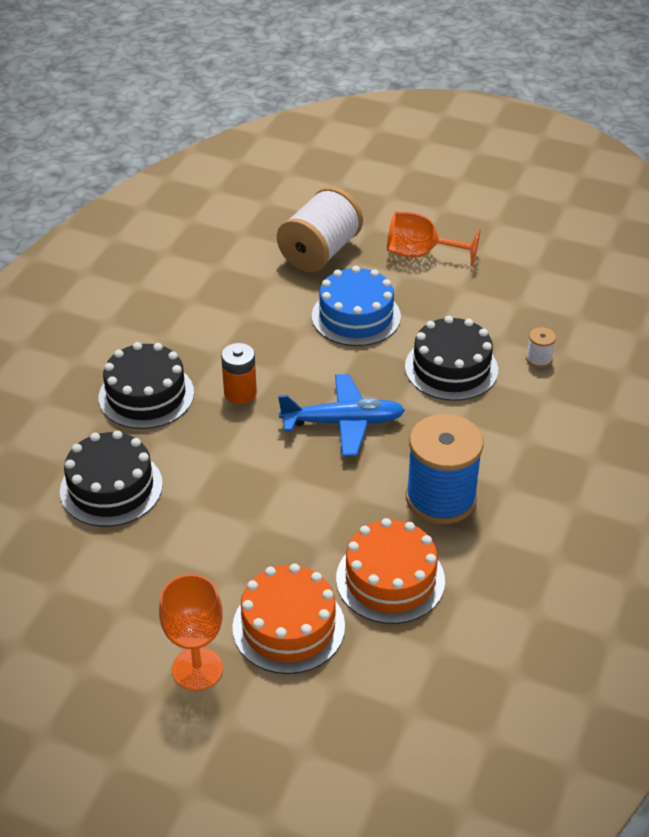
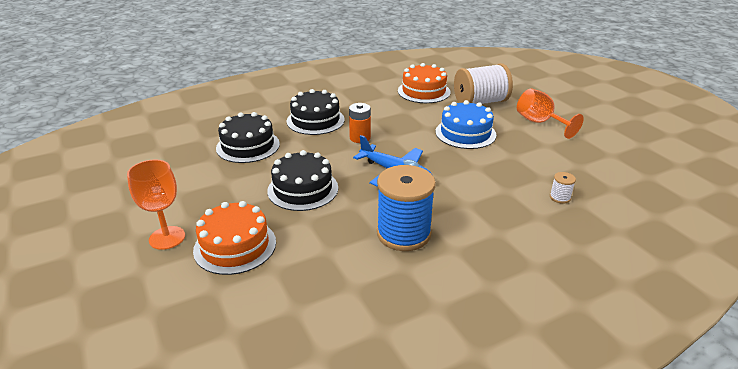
camera: 40 degrees right, 10 degrees down
(390, 579) = (319, 256): orange cake -> orange cake (423, 91)
(451, 368) = (493, 177): black cake -> black cake (303, 189)

